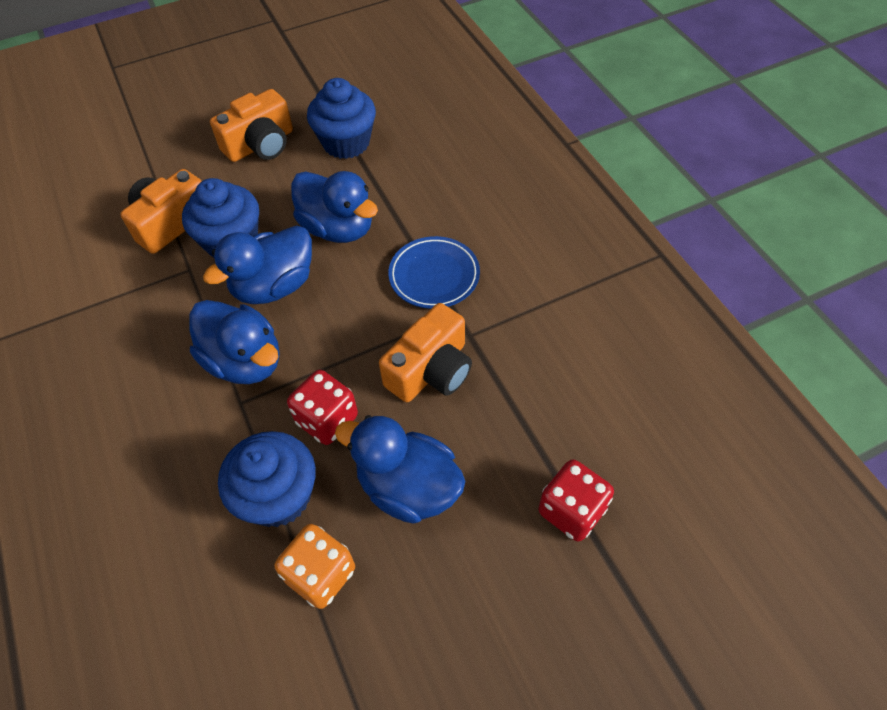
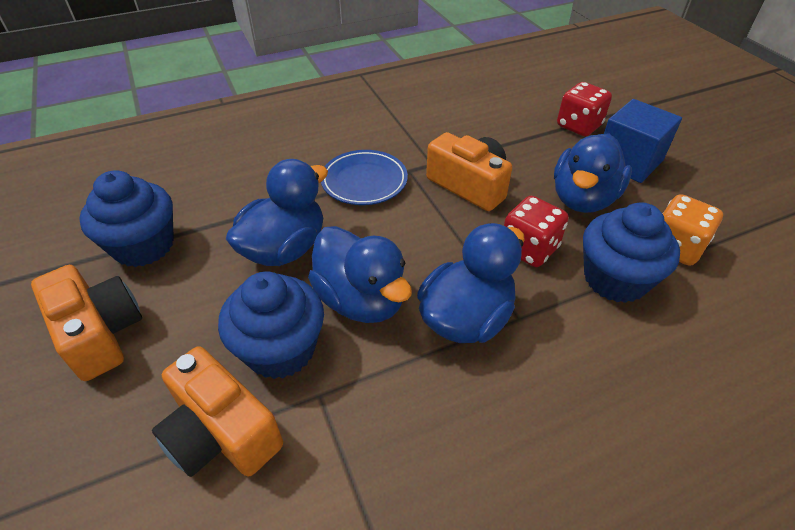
camera: 90 degrees left, 10 degrees down
(489, 561) = (628, 161): none -> blue cube

